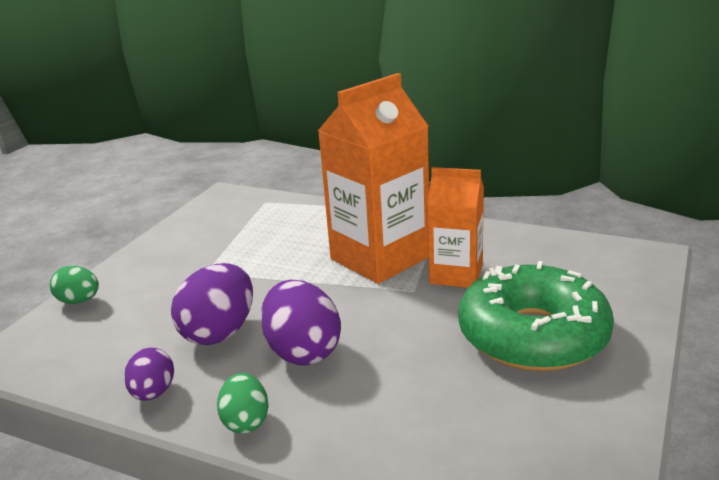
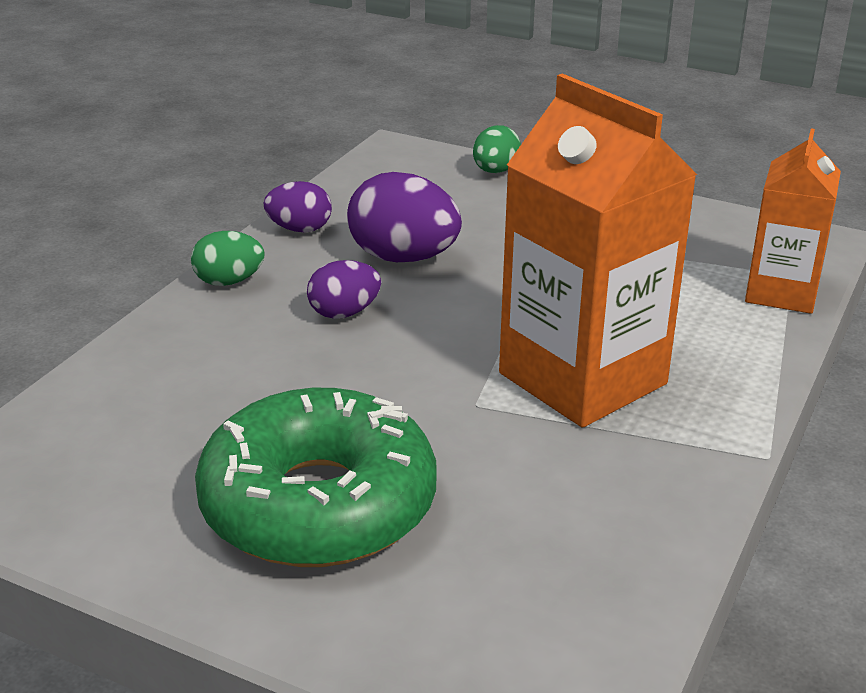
camera: 90 degrees right, 5 degrees up
(303, 352) = (344, 313): purple egg -> purple egg, size x0.59
(456, 274) = (518, 450): orange carton -> orange carton (781, 292)

